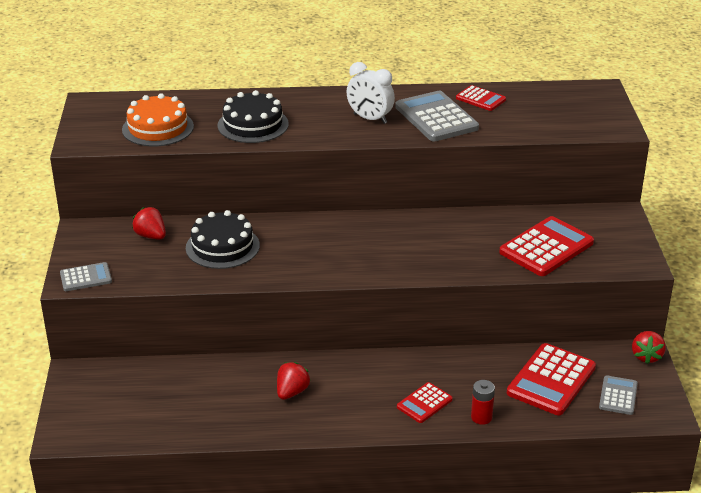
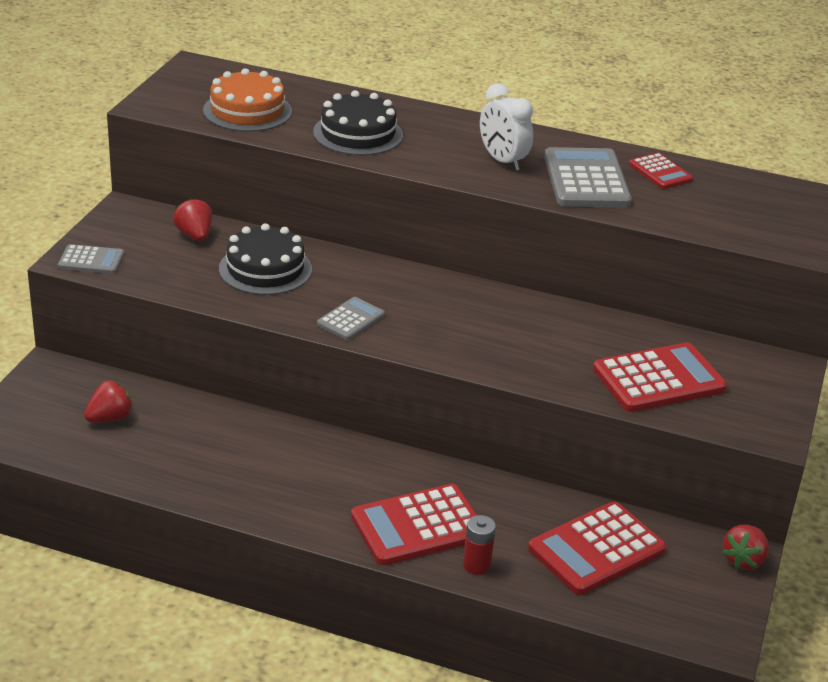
camera: 20 degrees right, 0 degrees up
(292, 392) = (271, 463): red strawberry -> red strawberry (110, 418)
(424, 403) = (418, 526): red calculator -> red calculator, size x1.81
(618, 396) = (671, 596): grey calculator -> grey calculator (350, 319)

